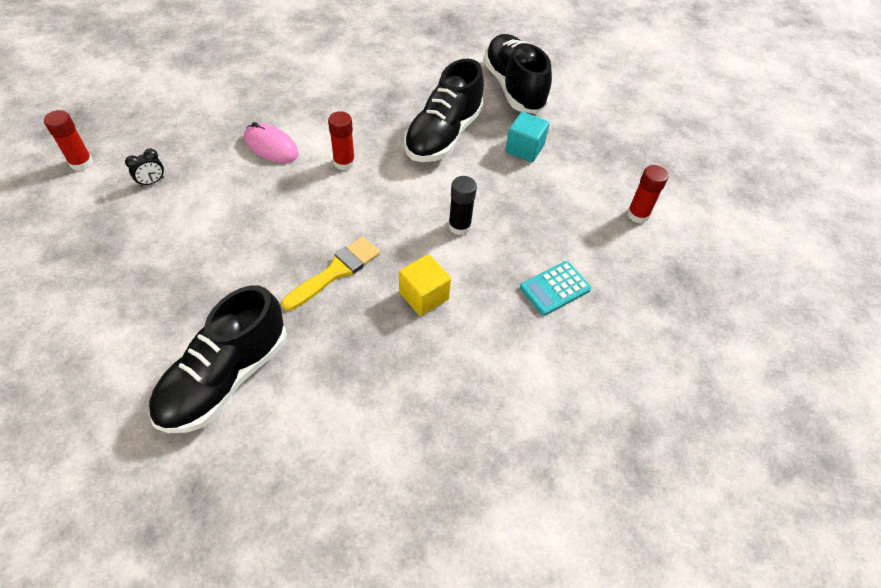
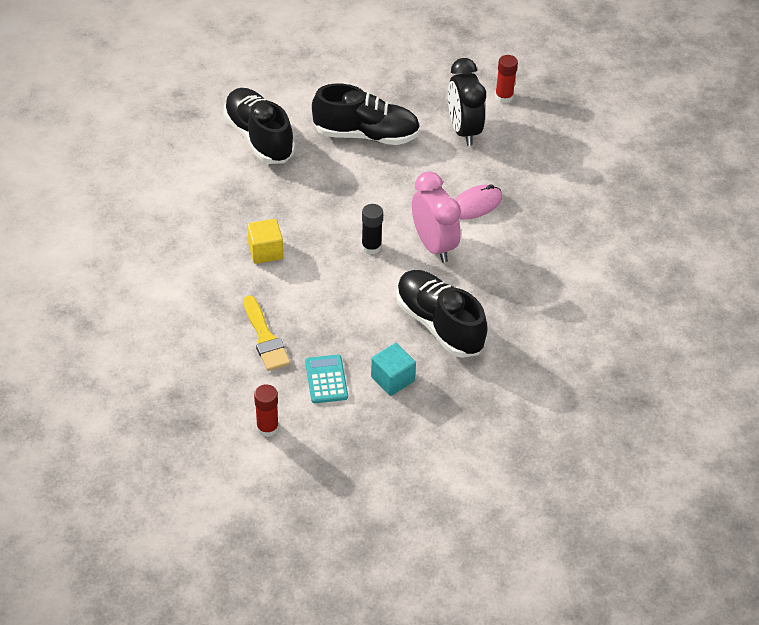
camera: 115 degrees right, 5 degrees down
(152, 182) = (463, 130): black clock -> black clock, size x2.38
(335, 272) = (316, 209): yellow brush -> yellow brush (265, 337)
(344, 162) = (434, 245): red glue stick -> pink clock
(459, 226) = (322, 296): black glue stick -> black glue stick (371, 247)
(514, 87) = (488, 409): black shoe -> black shoe (366, 135)
(555, 288) = (225, 331): turquoise calculator -> turquoise calculator (326, 379)

